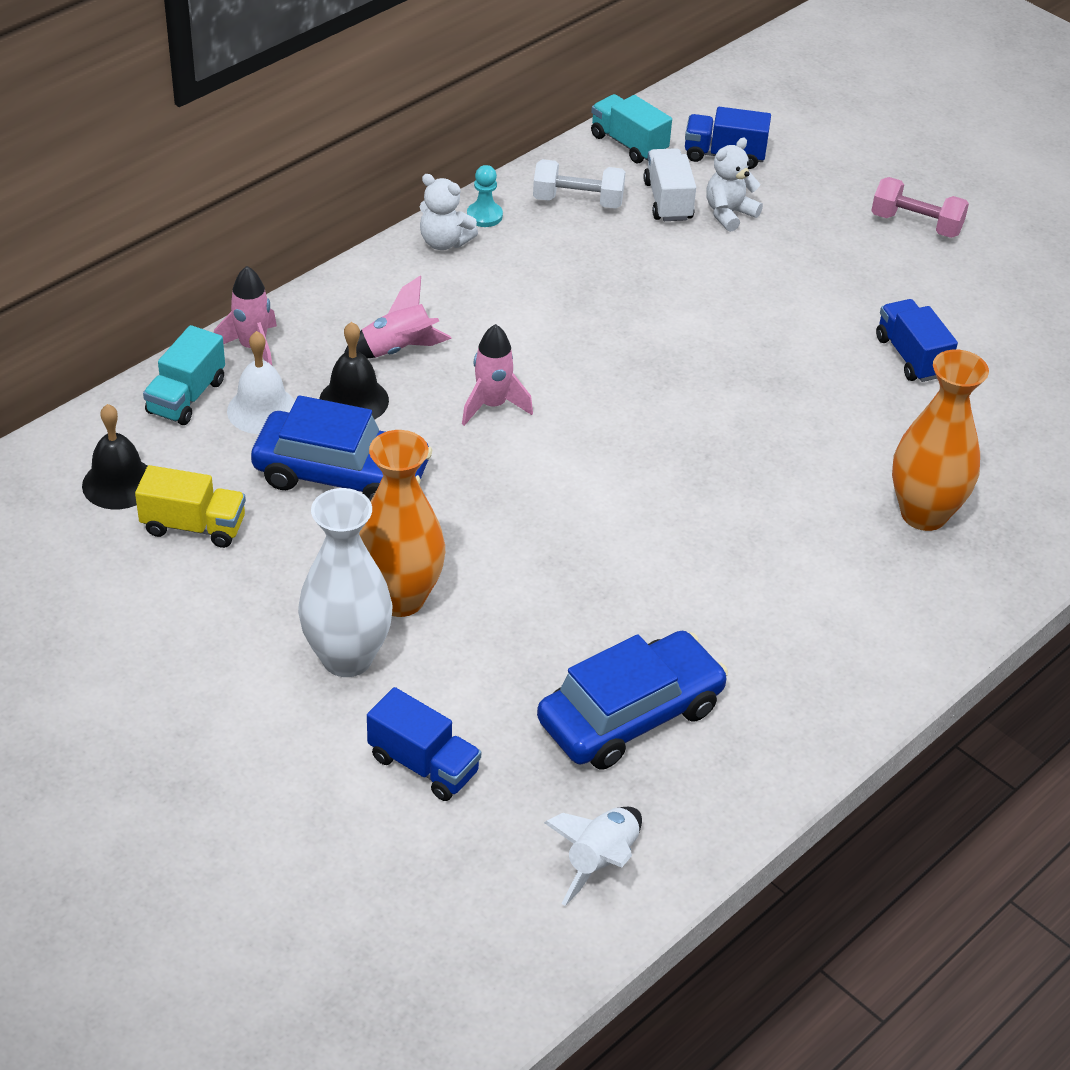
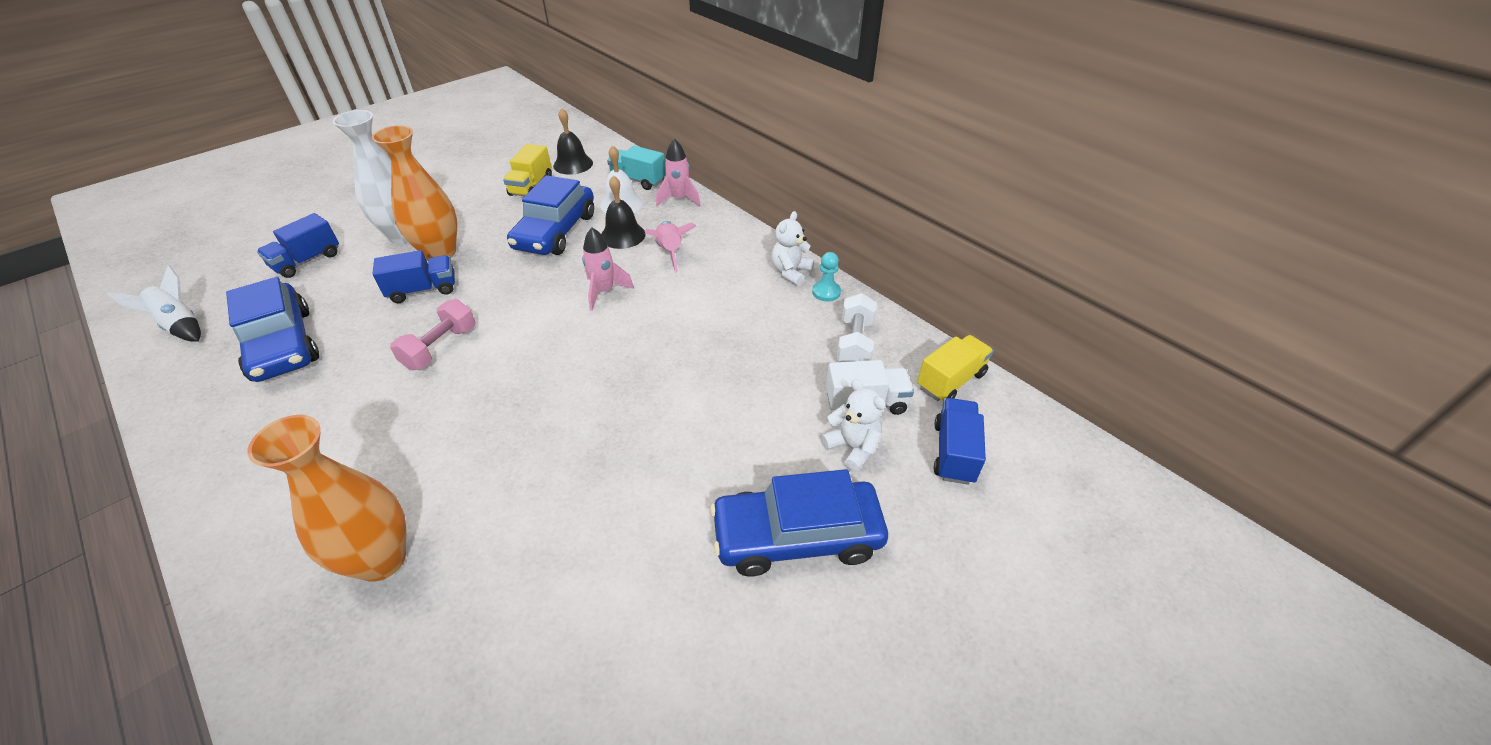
camera: 95 degrees right, 0 degrees up
(628, 144) = (950, 380): turquoise truck -> yellow truck
(836, 252) = (797, 536): none -> blue car
(911, 357) = (614, 587): blue truck -> blue truck (423, 290)
(916, 224) = (859, 634): pink dumbbell -> pink dumbbell (440, 348)

